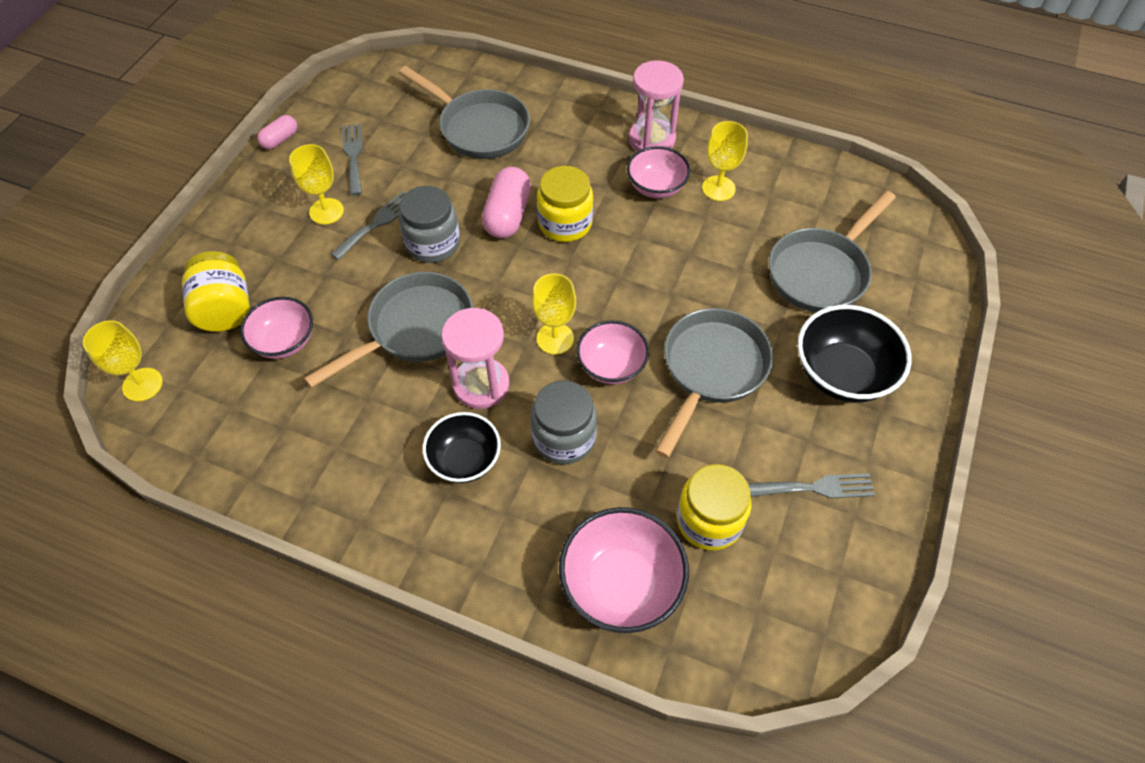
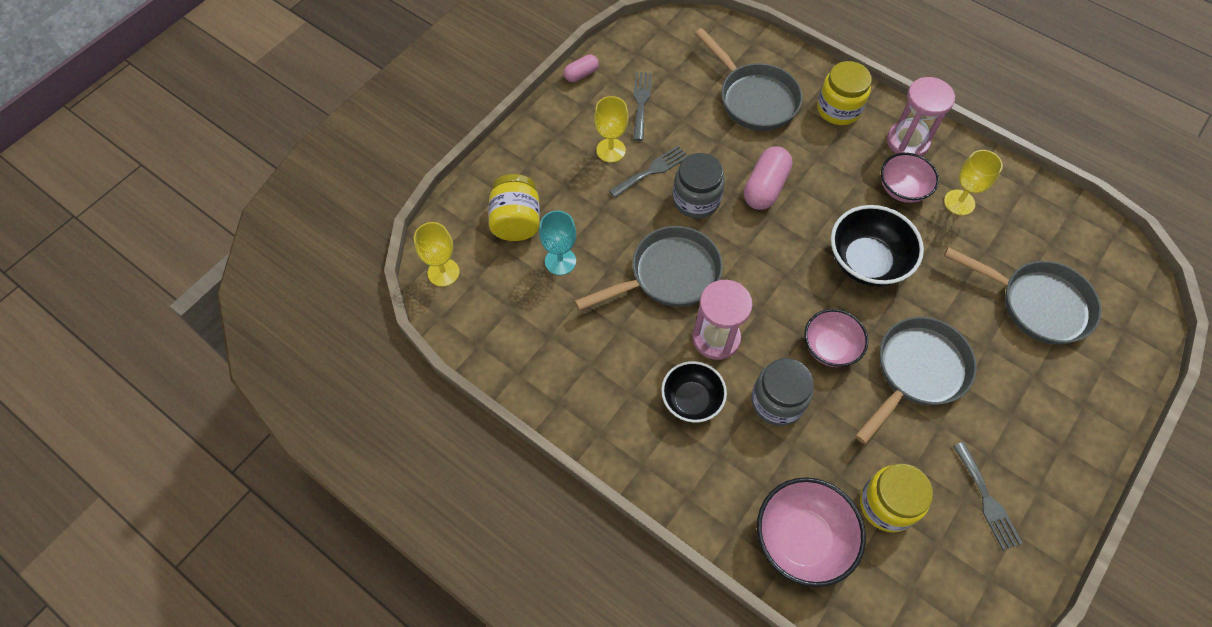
camera: 15 degrees right, 5 degrees up
(284, 341) = (560, 261): pink bowl -> turquoise goblet
(555, 338) = (786, 311): yellow goblet -> none
(565, 223) = (814, 206): yellow jar -> yellow jar (838, 109)
(816, 488) = (987, 500): grey fork -> grey fork turned 60 degrees clockwise
(821, 272) = (1037, 304): grey pan -> grey pan turned 120 degrees counterclockwise
(842, 374) = (1034, 403): black bowl -> black bowl (866, 262)

